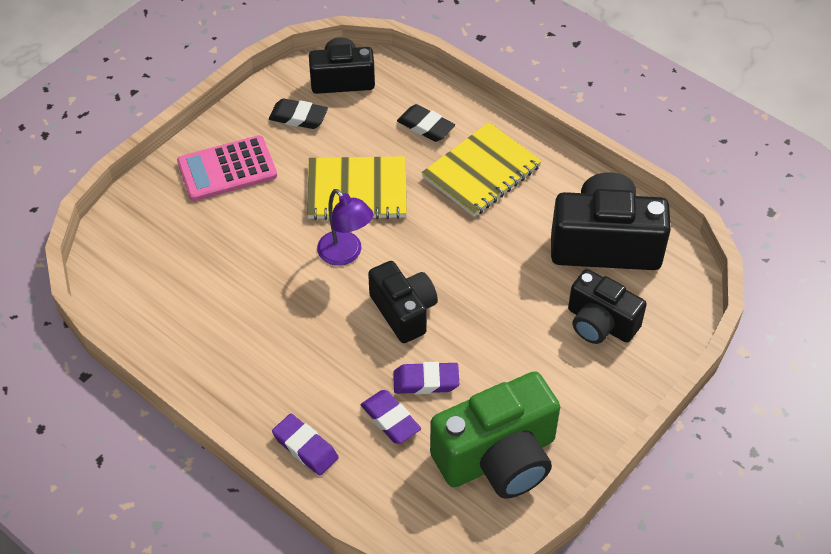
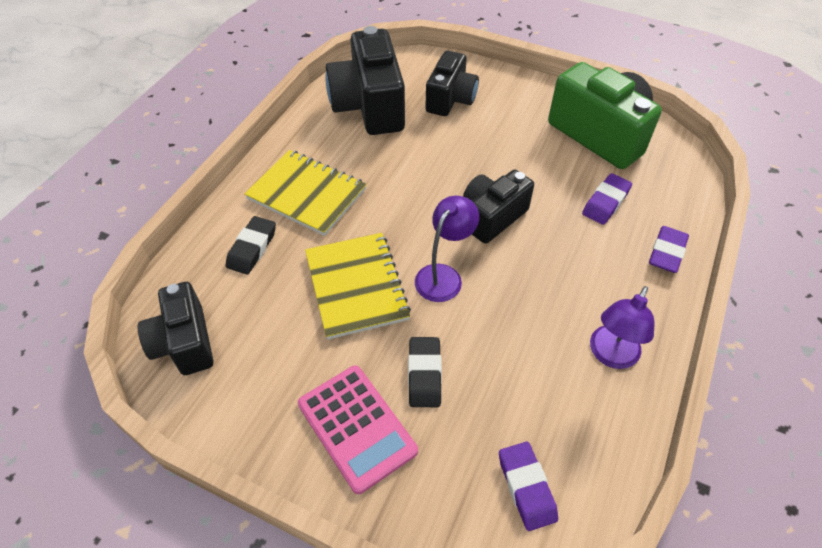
camera: 105 degrees left, 0 degrees up
(215, 351) = (610, 355): none -> purple lamp
(298, 117) = (255, 372): black eraser -> black eraser (424, 374)
(426, 381) = (556, 188): purple eraser -> purple eraser (526, 487)

